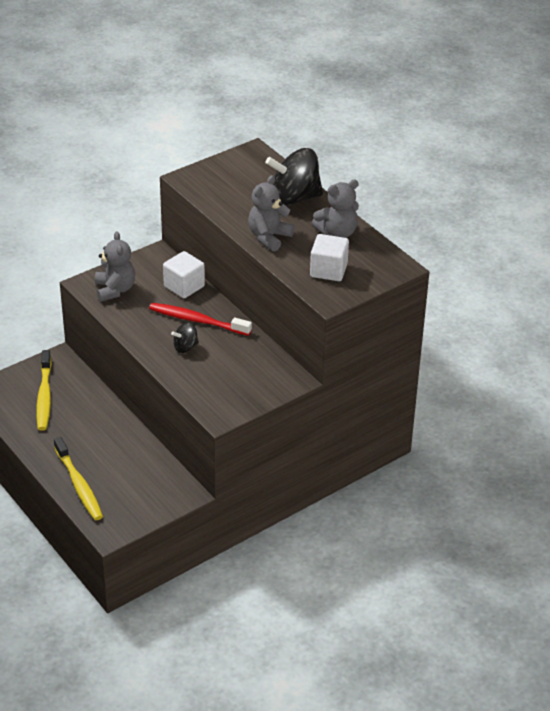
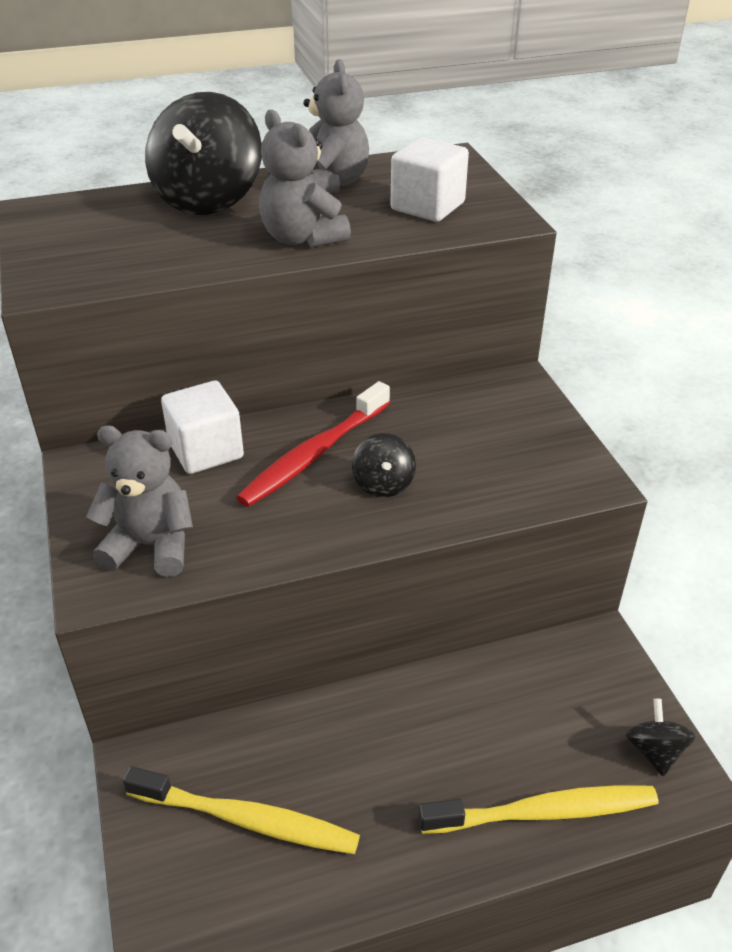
camera: 70 degrees left, 0 degrees up
(125, 519) = (654, 751): none -> black spinning top

